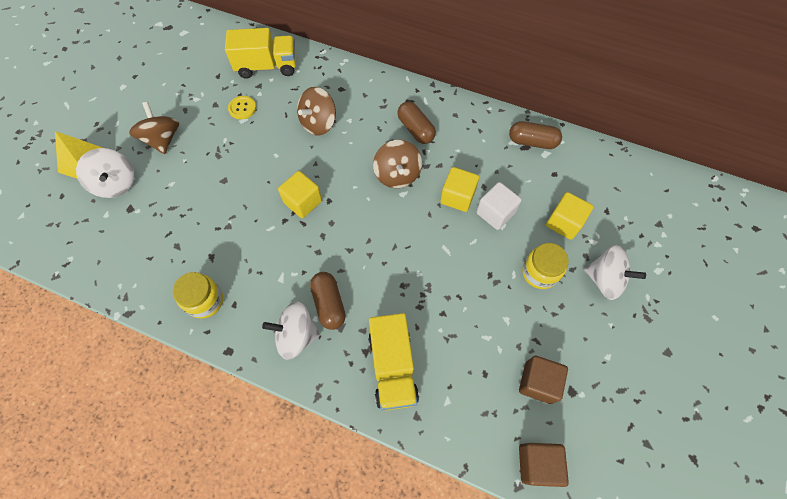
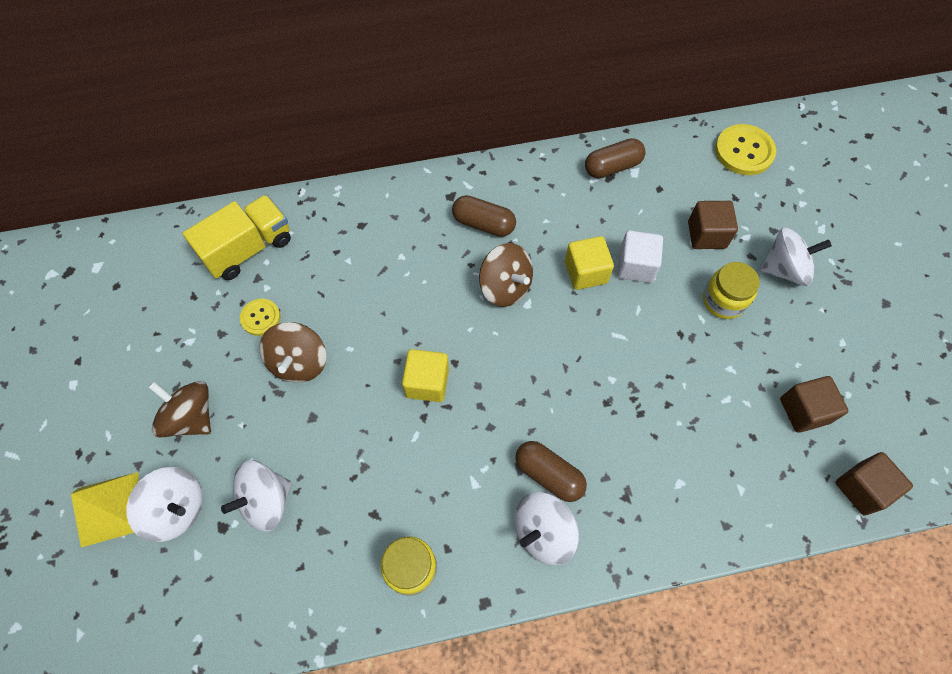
camera: 35 degrees left, 0 degrees up
(162, 210) = (266, 501): none -> white spinning top
(319, 123) = (369, 281): brown spinning top -> brown spinning top (299, 362)
(392, 367) = (665, 494): yellow truck -> none
(564, 223) = (706, 235): yellow cube -> brown cube
(640, 184) = (744, 151): none -> yellow button

